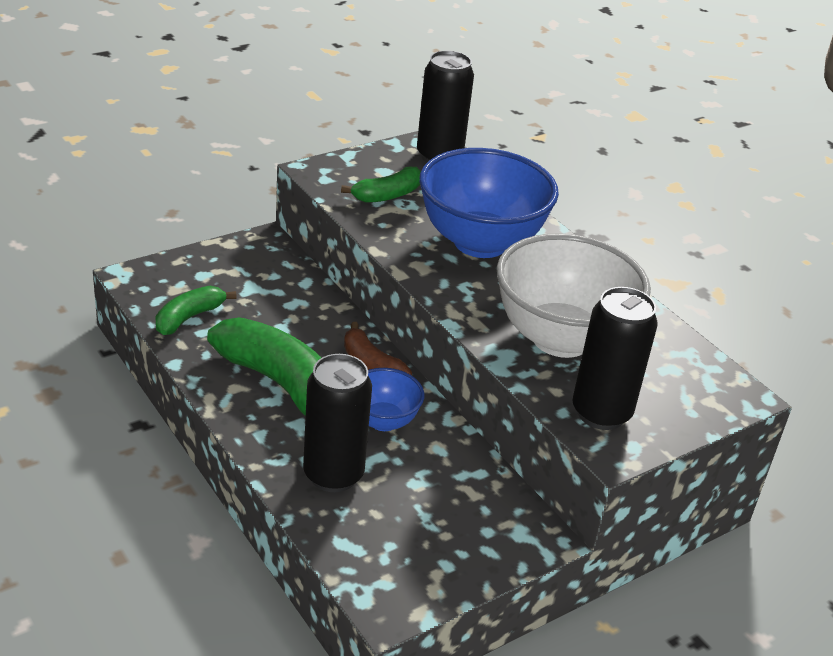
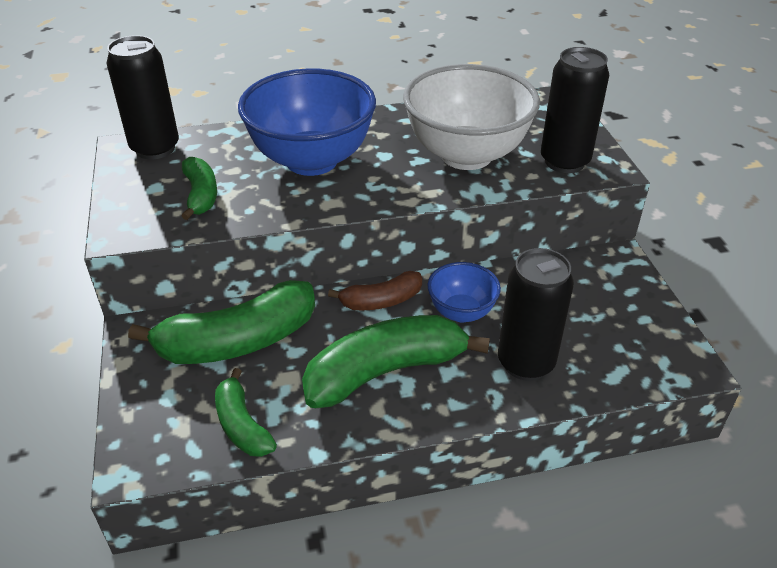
camera: 65 degrees left, 5 degrees up
(278, 293) = (237, 341): none -> green banana

